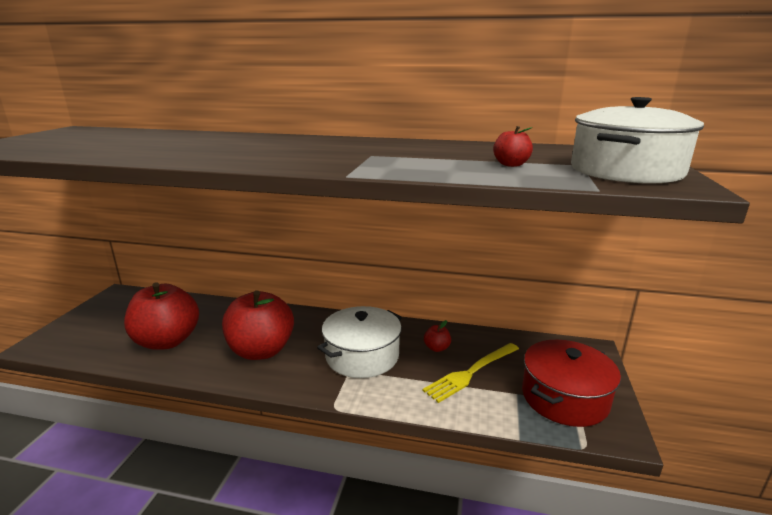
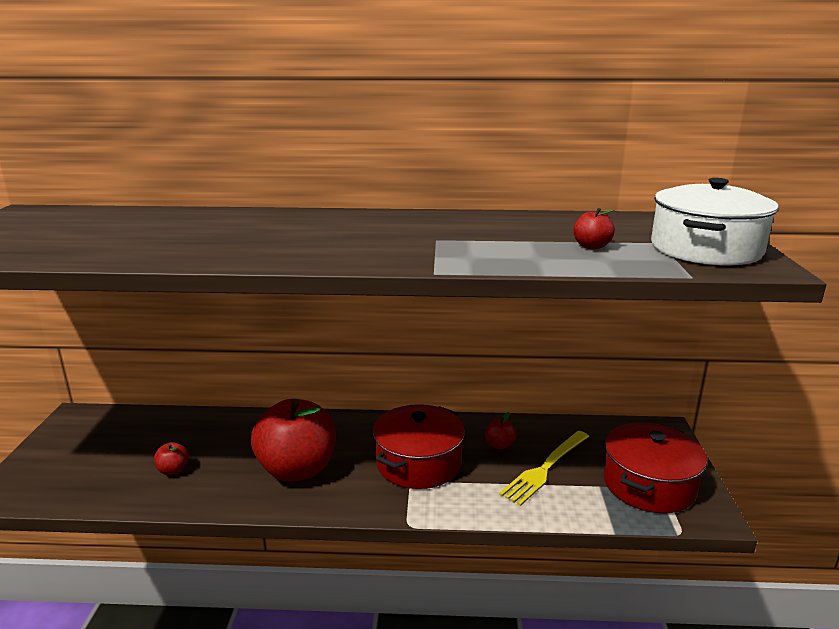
camera: 10 degrees left, 0 degrees up
(167, 341) = (173, 470): red apple -> red apple, size x0.40
(362, 356) = (418, 463): white pot -> red pot

